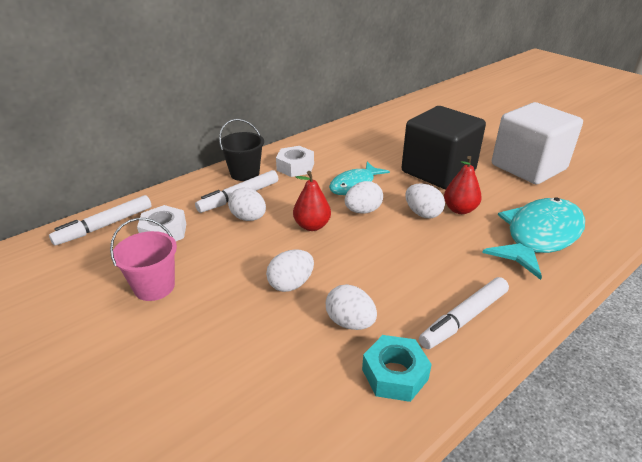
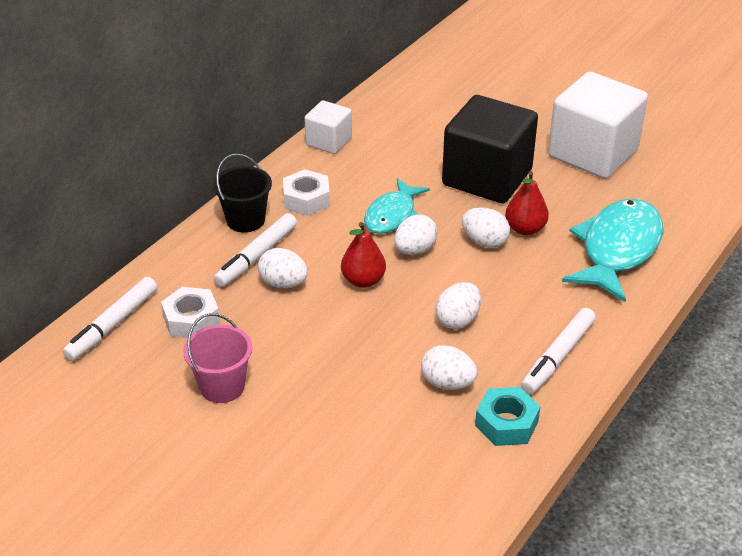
camera: 15 degrees left, 5 degrees up
(291, 284) = (370, 355): white egg -> white egg (457, 320)
(328, 136) = (328, 141): none -> white cube

